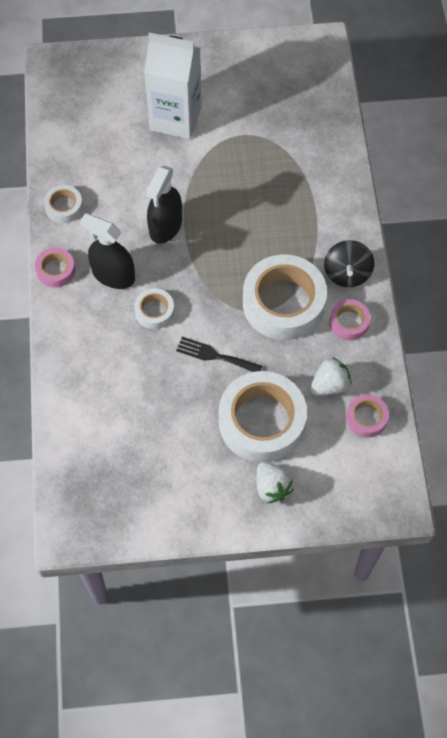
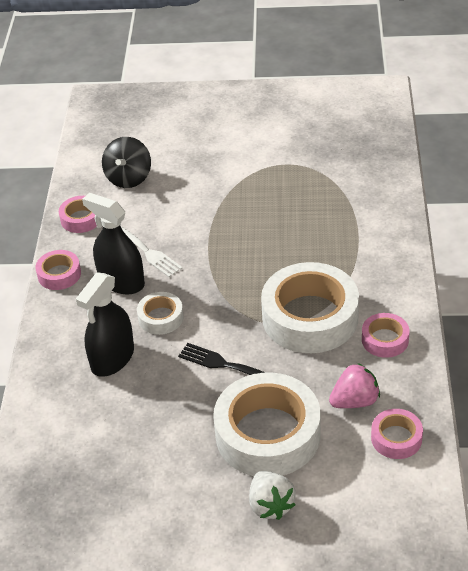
camera: 10 degrees right, 20 degrees down
(64, 207) = (81, 219): white tape -> pink tape
(132, 242) = (148, 253): none -> white fork
(165, 226) = (188, 240): black spray bottle -> black spray bottle (112, 358)
(175, 118) = (216, 148): white carton -> none
(329, 385) = (354, 401): white strawberry -> pink strawberry
(347, 273) = (387, 292): black spinning top -> black spinning top (128, 178)

